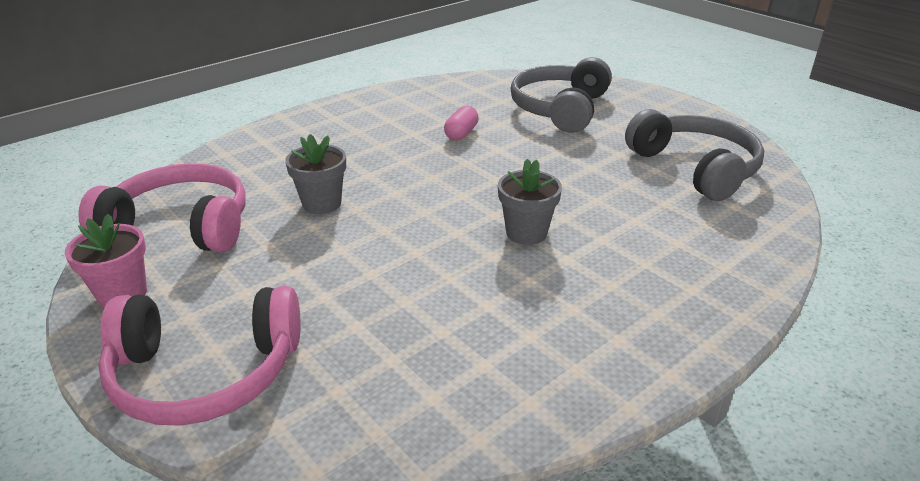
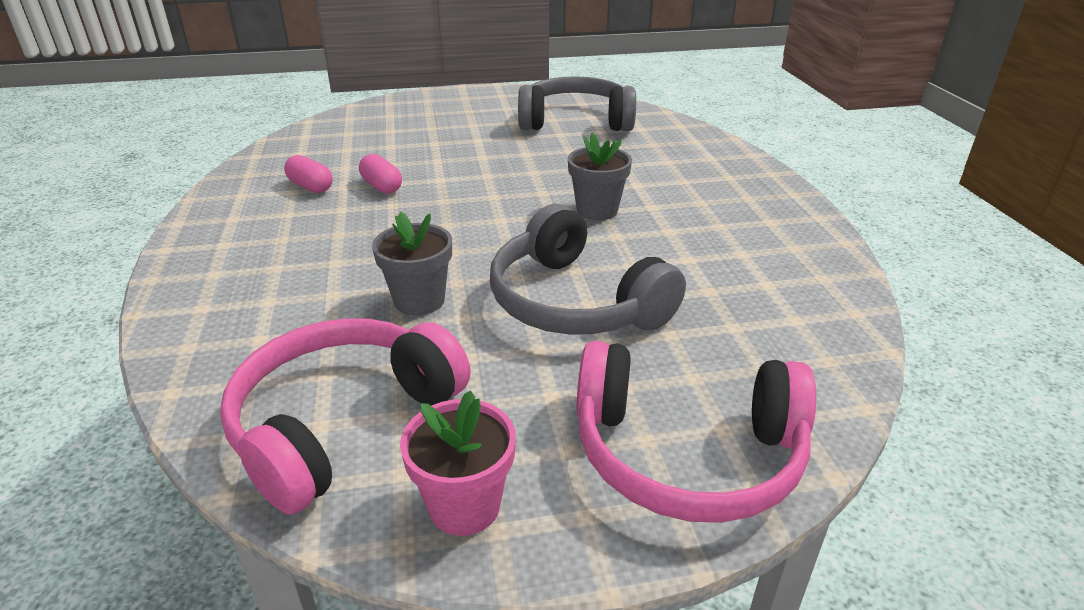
camera: 60 degrees left, 0 degrees up
(205, 373) = (686, 454): pink headphones -> pink headphones turned 75 degrees clockwise
(432, 112) = (311, 187): none -> pink capsule
(560, 109) = (406, 132): grey headphones -> grey headphones (574, 302)

